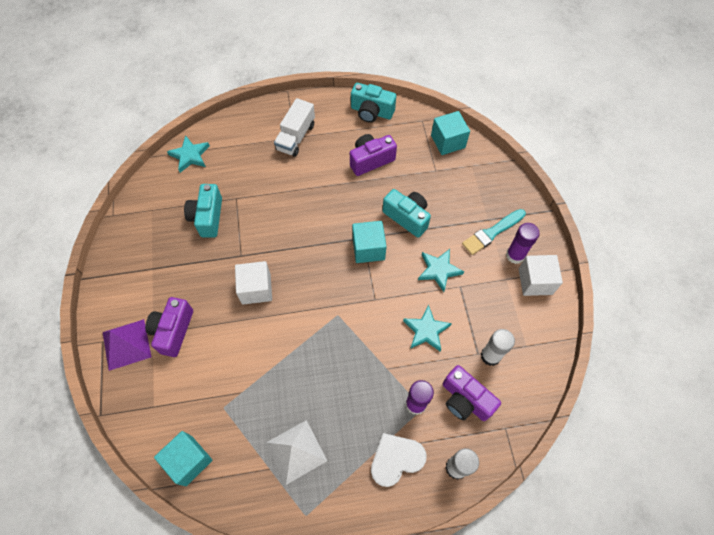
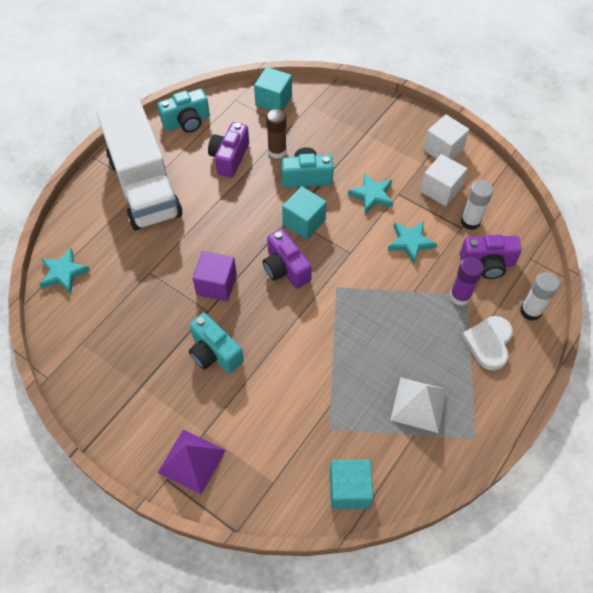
camera: 45 degrees left, 5 degrees down
(173, 331) = (220, 414): purple camera -> purple camera (285, 269)
(208, 217) = (142, 307): turquoise camera -> turquoise camera (214, 353)
(256, 289) = (251, 324): white cube -> white cube (440, 189)
(265, 242) = (216, 285): none -> purple cube
(296, 137) = (145, 187): white truck -> white truck, size x1.97
(408, 181) = (277, 151): none -> brown glue stick
(492, 233) = (378, 140): turquoise brush -> none
(515, 255) = (411, 143): purple glue stick -> none

